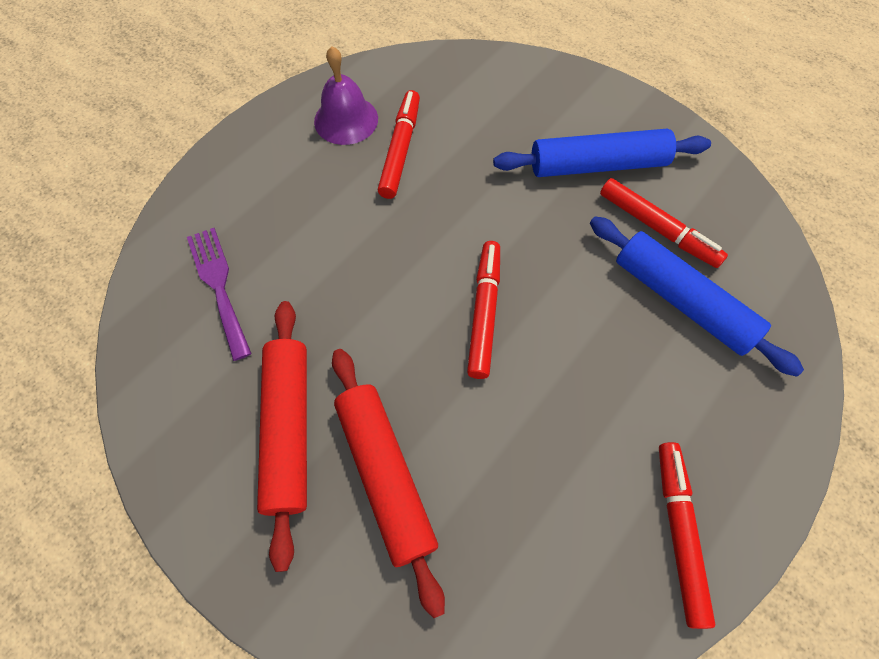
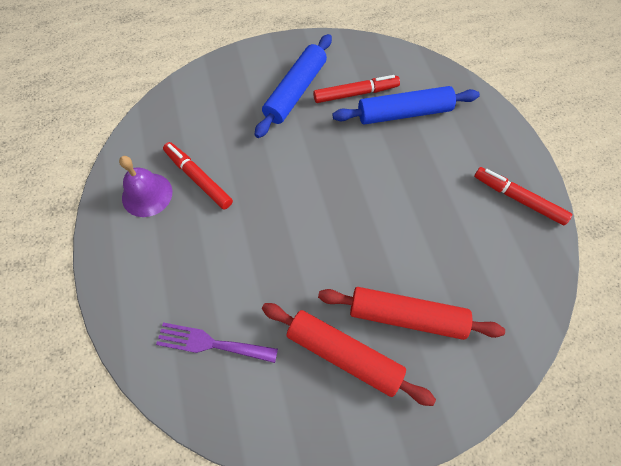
camera: 55 degrees left, 0 degrees up
(484, 312) = (344, 205): red marker -> none

